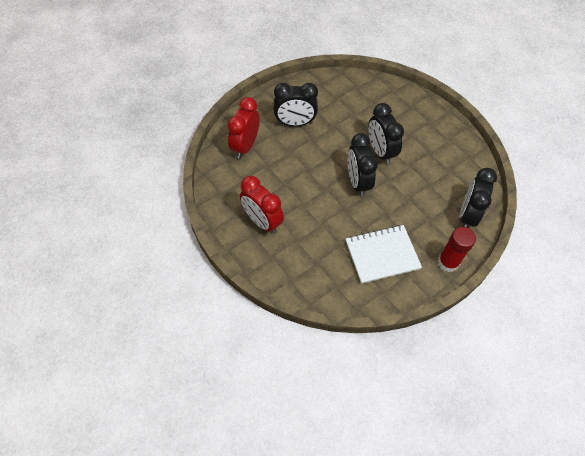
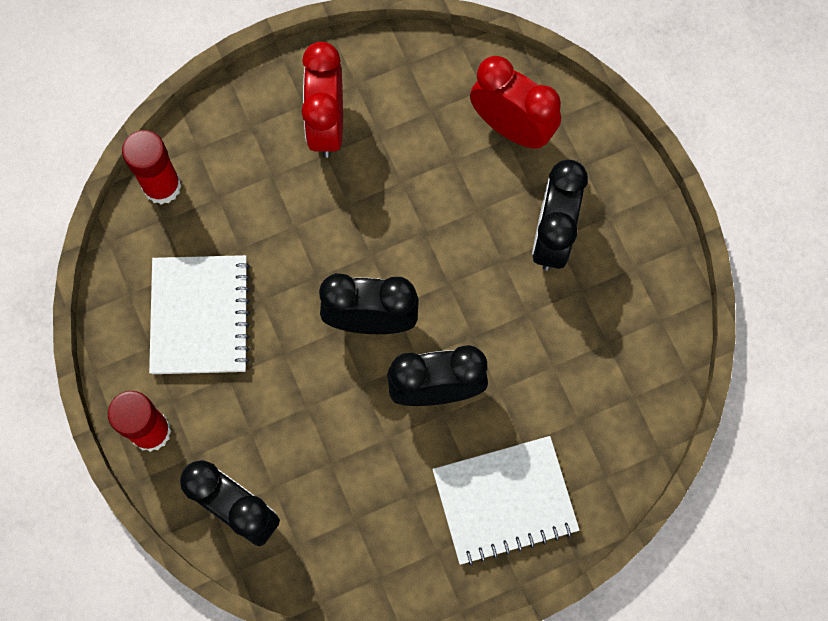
camera: 105 degrees right, 15 degrees up
(262, 221) = (327, 125): red clock -> red clock turned 60 degrees counterclockwise
(318, 292) = (162, 186): none -> red glue stick
(418, 120) = (505, 501): none -> white notebook

